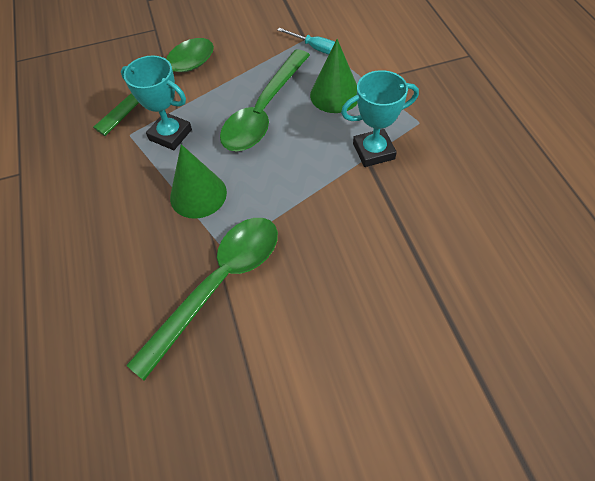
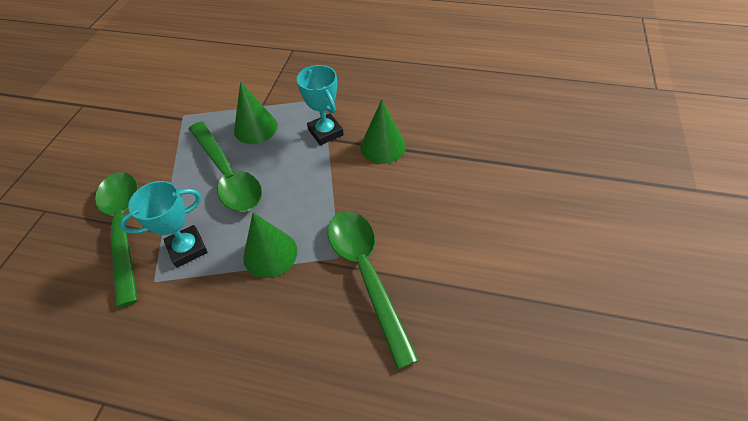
camera: 60 degrees left, 5 degrees down
(314, 48) = (197, 117): turquoise screwdriver -> none
(373, 151) = (325, 132): turquoise trophy -> turquoise trophy turned 45 degrees counterclockwise
(394, 212) = (383, 146): none -> green cone

